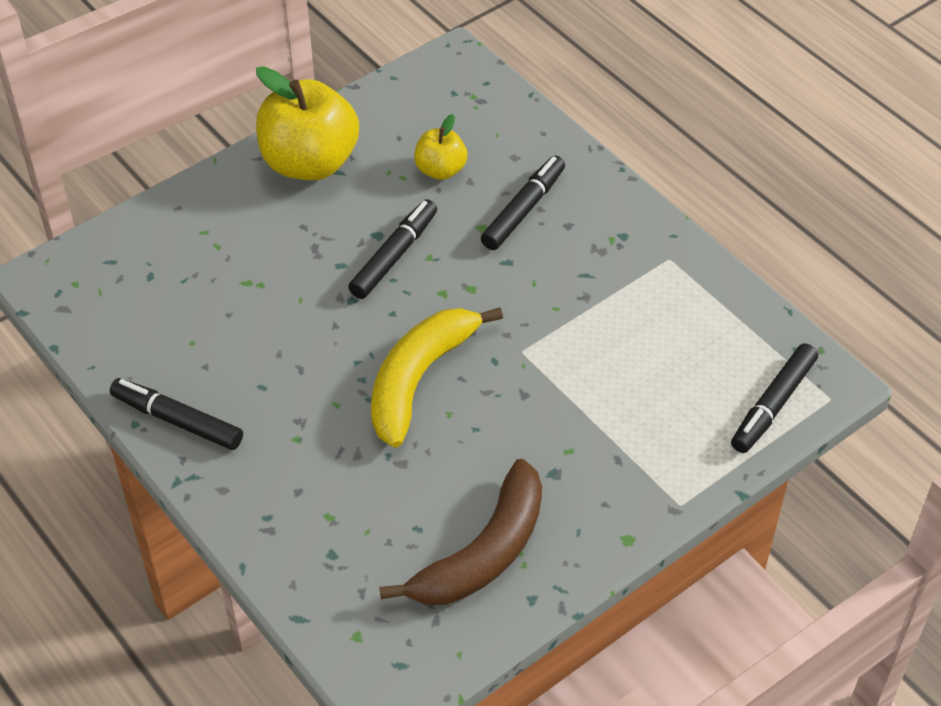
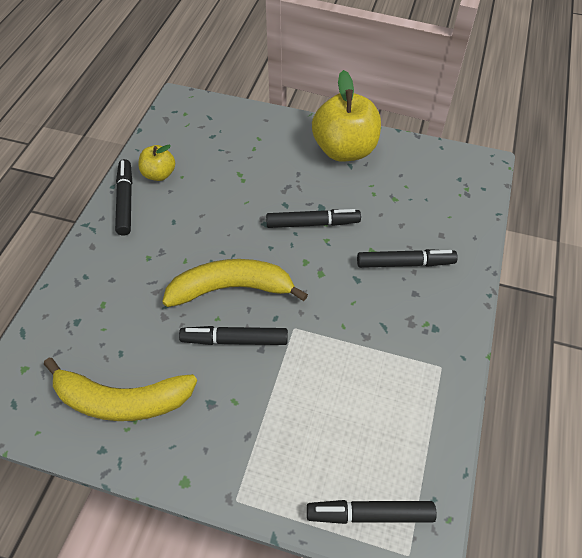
camera: 55 degrees right, 5 degrees up
(440, 170) = (395, 207): yellow apple -> yellow apple (159, 174)
(483, 552) = (122, 400): brown banana -> yellow banana
(492, 411) = (234, 340): none -> black marker

